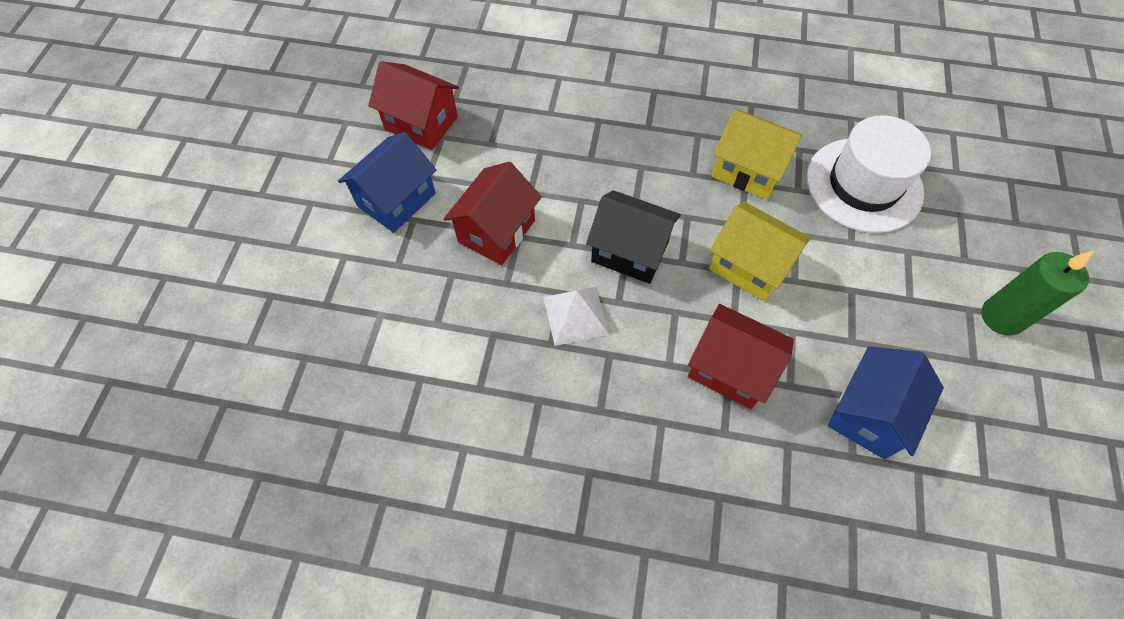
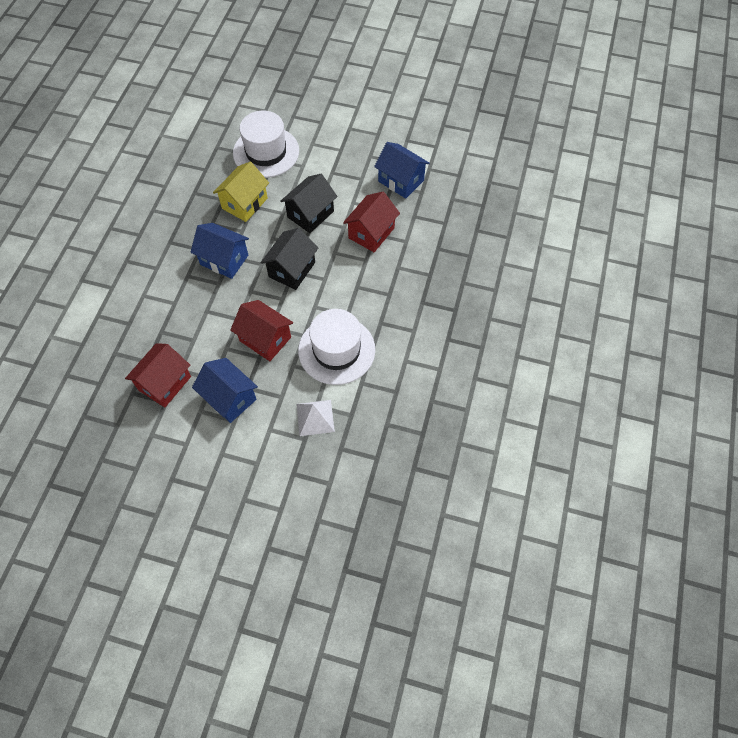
camera: 85 degrees left, 0 degrees up
(481, 334) = (336, 350): none -> white hat
(575, 315) = (330, 301): white pyramid -> white pyramid (315, 417)
(633, 159) = (224, 260): none -> blue house
(749, 266) = (310, 214): yellow house -> black house
(1002, 317) = (355, 117): green candle -> none

